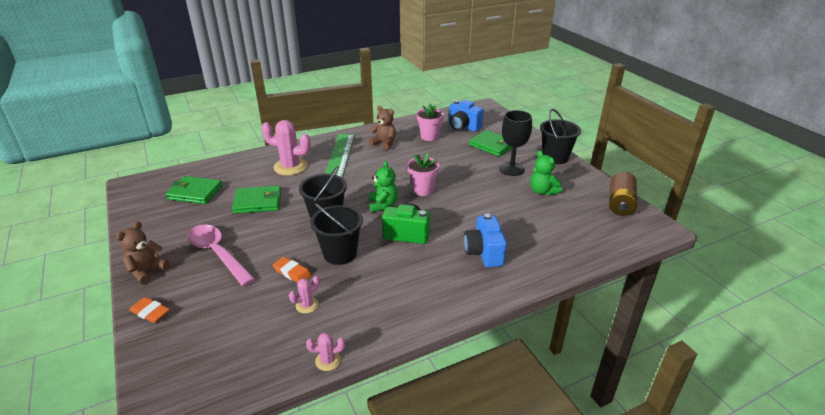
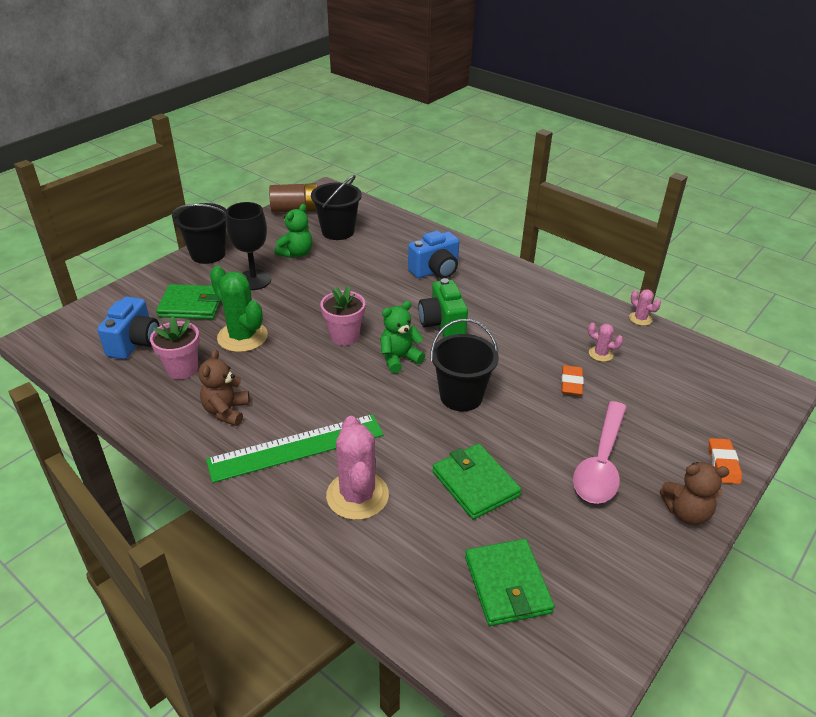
camera: 115 degrees left, 5 degrees up
(340, 253) = (513, 360): black bucket -> black bucket (338, 231)
(447, 156) = (242, 337): none -> green cactus
(492, 145) = (191, 305): green wallet -> green wallet turned 75 degrees clockwise

